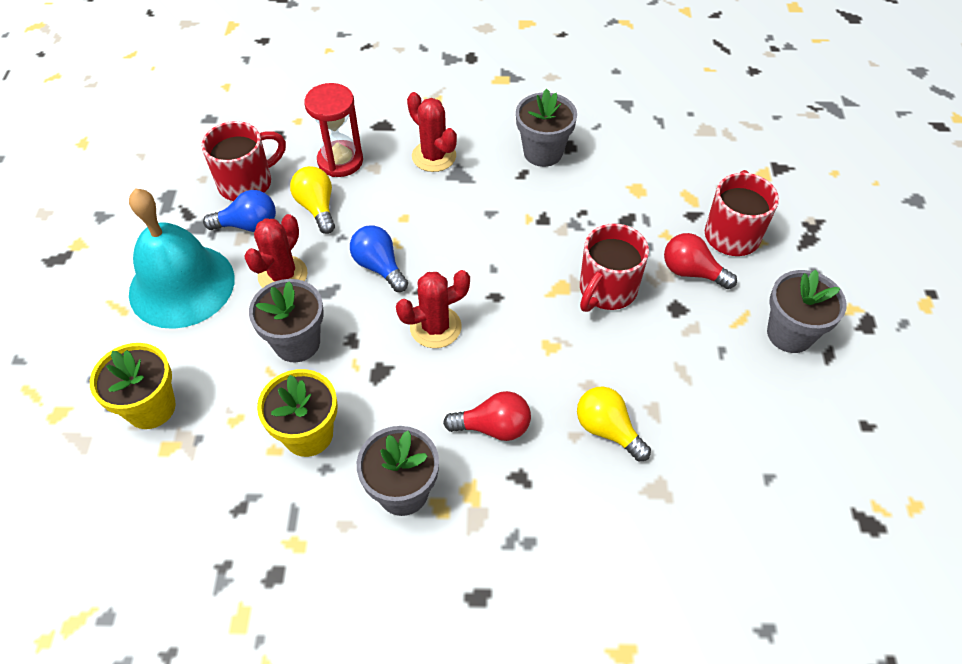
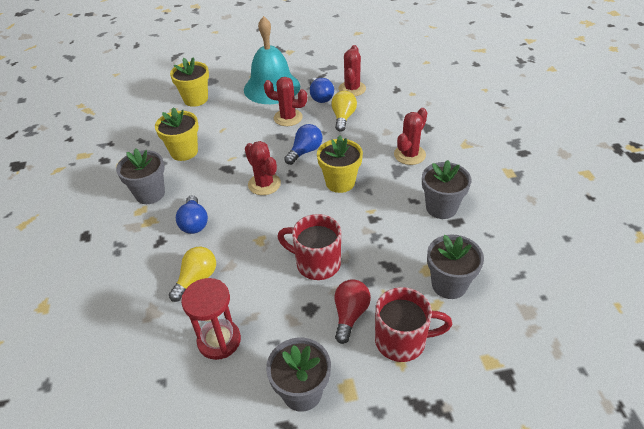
camera: 80 degrees right, 10 degrees down
(247, 183) = (352, 89): red mug -> red cactus
(297, 343) = (242, 134): grey flower pot -> grey flower pot (449, 284)
(317, 207) = (343, 117): yellow light bulb -> yellow light bulb turned 45 degrees counterclockwise
(340, 161) = (386, 117): red hourglass -> red hourglass (219, 340)
(463, 239) = (340, 182): none -> yellow flower pot
(493, 427) = (194, 223): red light bulb -> blue light bulb

